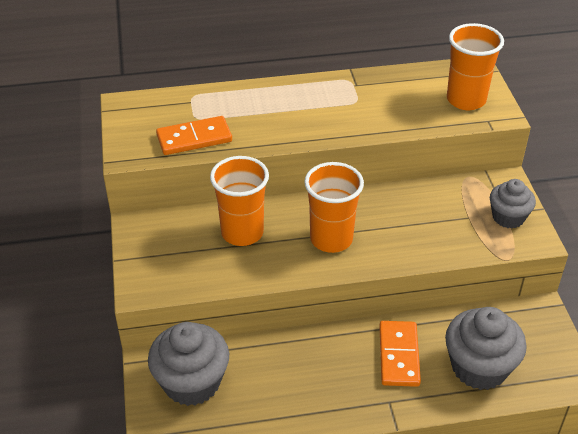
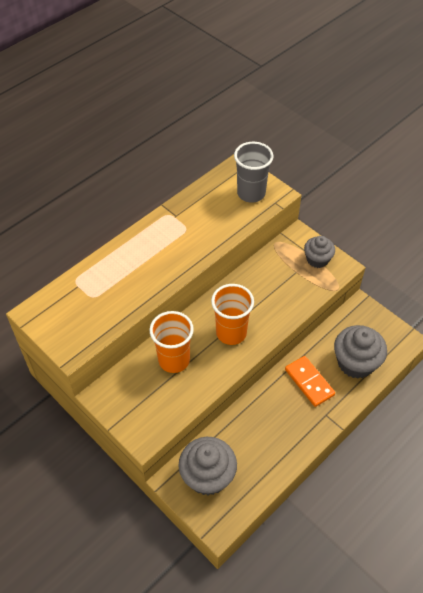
camera: 35 degrees left, 10 degrees up
(194, 138) = (106, 314): orange domino -> none
(466, 100) = (251, 193): orange cup -> grey cup

